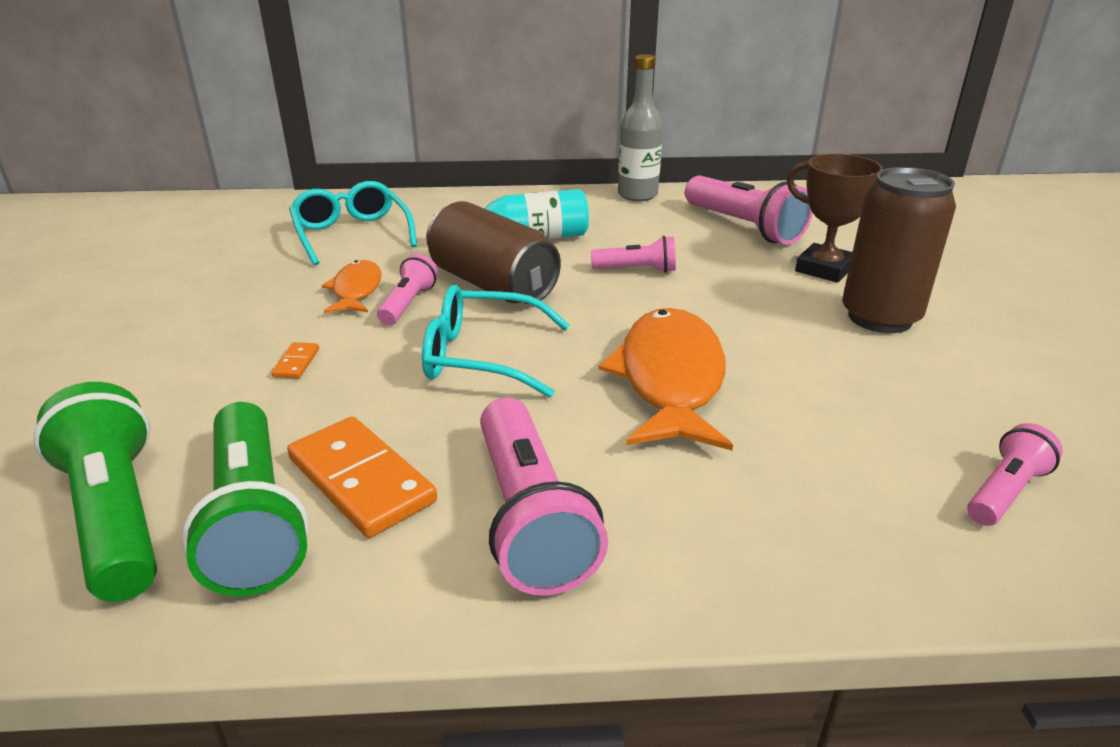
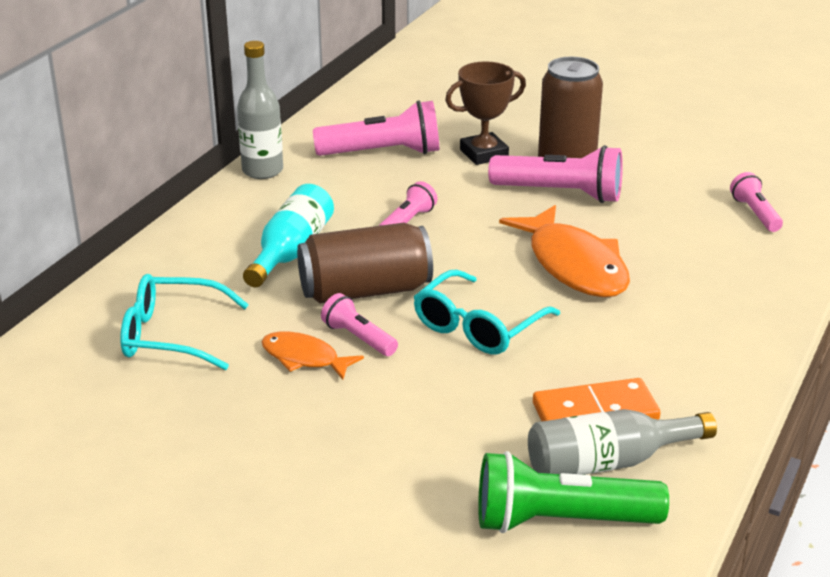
camera: 60 degrees left, 0 degrees up
(254, 520) = (607, 462): green flashlight -> grey bottle
(296, 363) = (410, 412): orange domino -> none
(530, 517) = (677, 360): pink flashlight -> pink flashlight (561, 194)
(670, 379) = (574, 265): orange fish -> orange fish turned 150 degrees counterclockwise

